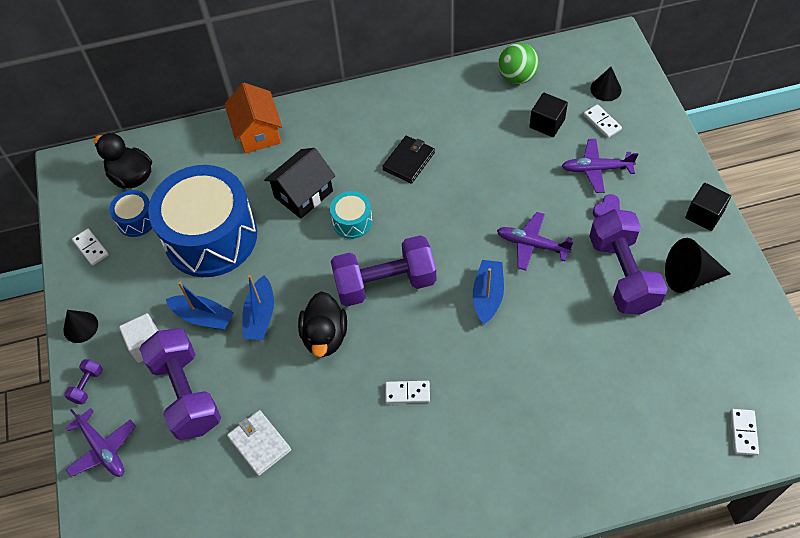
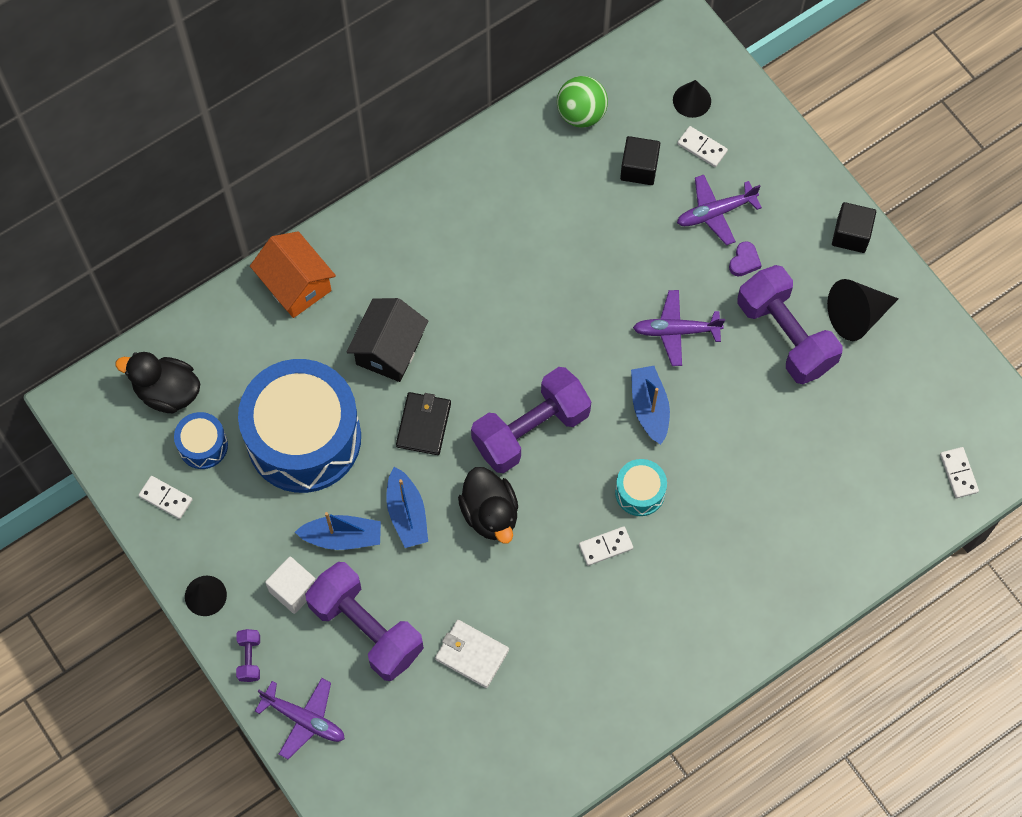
camera: 25 degrees left, 10 degrees up
(352, 221) = (462, 366): turquoise drum -> turquoise drum (640, 492)
(409, 161) = (496, 268): black wallet -> black wallet (423, 424)

